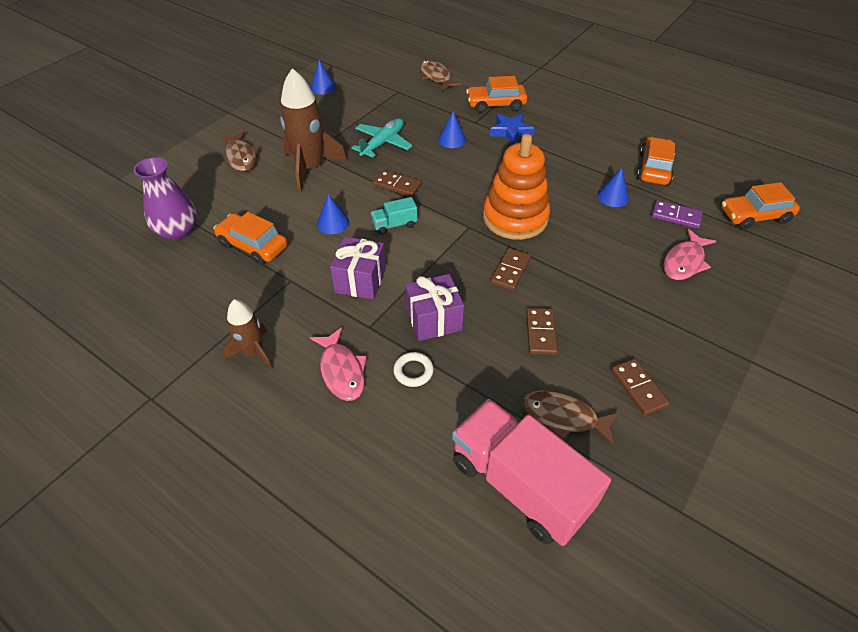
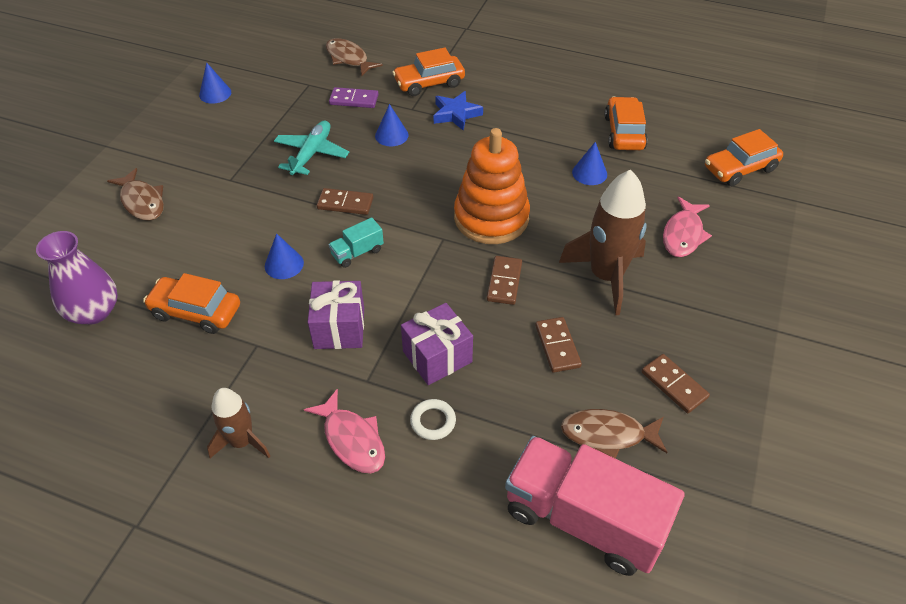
camera: 15 degrees left, 0 degrees up
(310, 168) = (234, 201): brown rocket -> brown rocket (606, 276)
(676, 216) = (661, 184): purple domino -> purple domino (354, 100)

